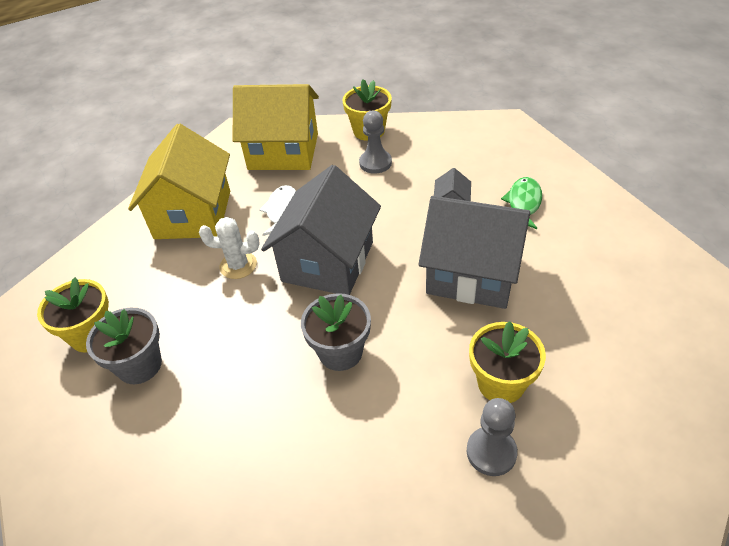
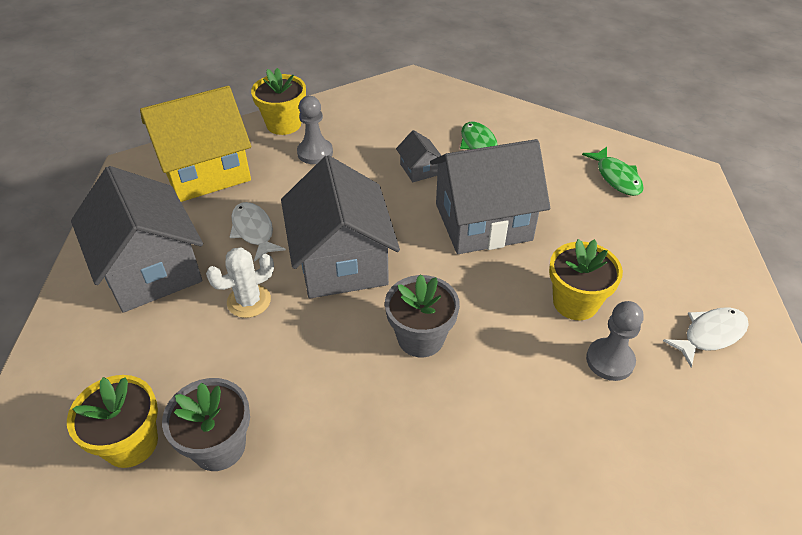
camera: 35 degrees left, 0 degrees up
(193, 214) = (151, 269): yellow house -> grey house
(618, 479) = (710, 335): none -> white fish
(642, 280) = (616, 177): none -> green fish

